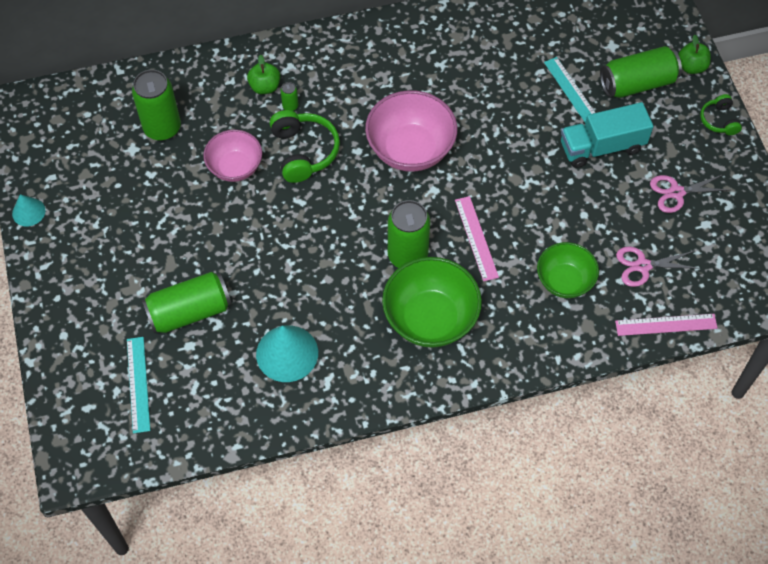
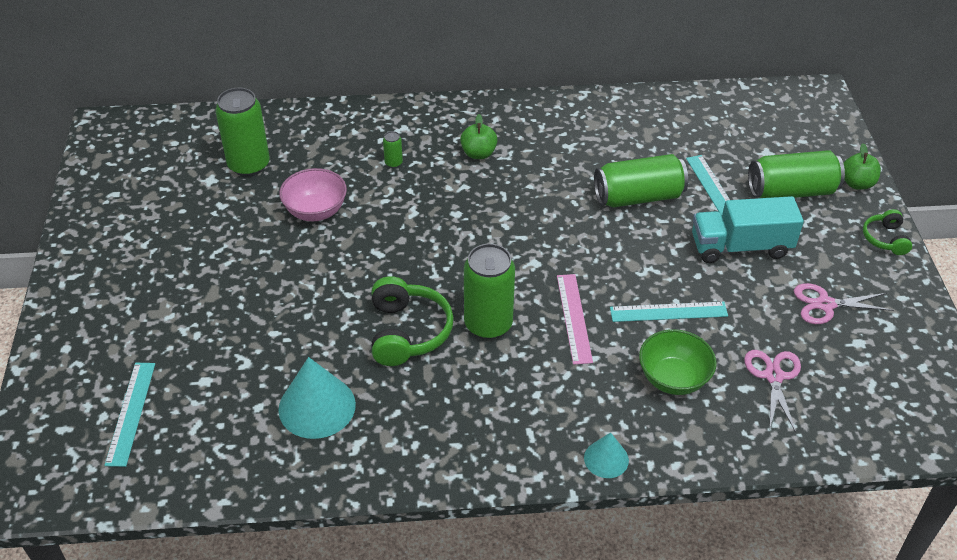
camera: 10 degrees right, 15 degrees down
(28, 212) = (77, 222): turquoise cone -> turquoise cone (606, 459)
(190, 312) = (217, 345): green can -> green can (638, 197)
(265, 87) = (371, 142): green apple -> green apple (478, 153)
(303, 152) = (396, 206): green headphones -> green headphones (407, 332)
(410, 149) = (516, 220): pink bowl -> none
(430, 318) = (499, 395): green bowl -> none
(551, 220) = (668, 312): none -> turquoise ruler
(642, 266) = (773, 376): pink scissors -> pink scissors turned 90 degrees clockwise
(666, 324) = (795, 446): pink ruler -> none

